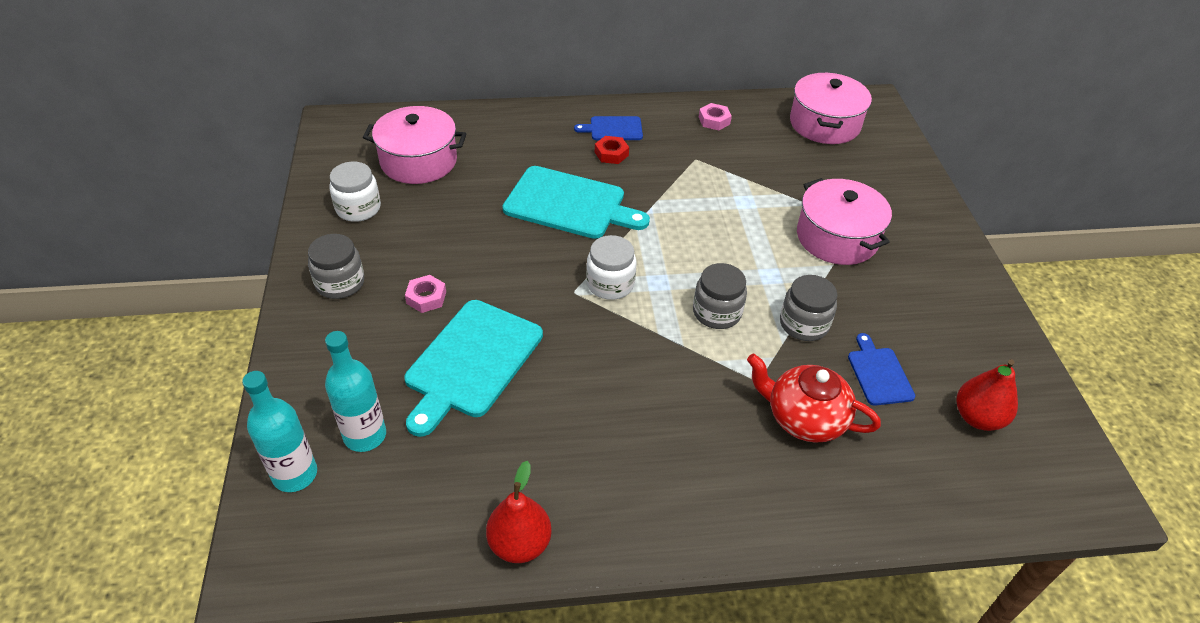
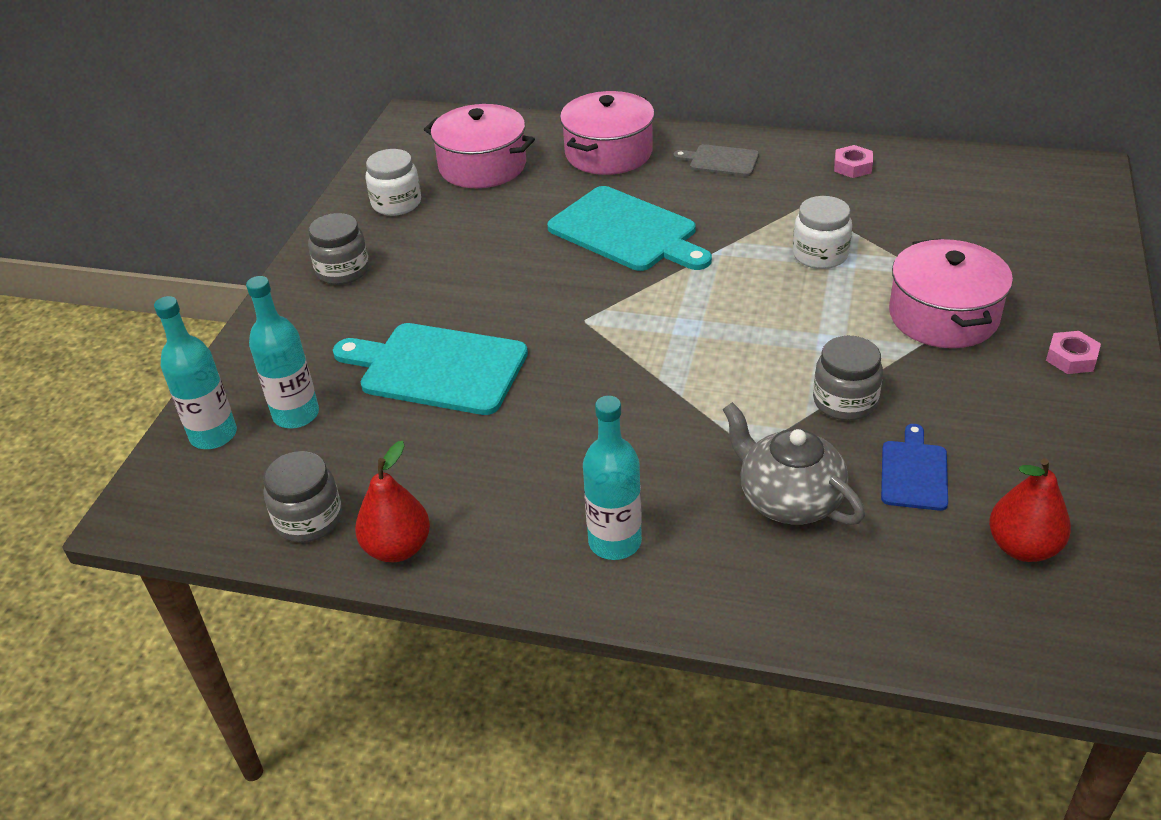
camera: 25 degrees right, 5 degrees down
(426, 297) = (422, 299): pink nut -> pink nut (1071, 358)
(471, 362) = (437, 368): turquoise cutting board -> turquoise cutting board turned 60 degrees clockwise
(610, 284) = (630, 319): white jar -> white jar (820, 255)
(611, 154) = (704, 186): red nut -> none
(613, 129) = (721, 161): blue cutting board -> grey cutting board
(694, 490) = (615, 542): none -> turquoise bottle
(717, 312) = (741, 370): grey jar -> grey jar (309, 519)
(804, 418) = (788, 499): red teapot -> grey teapot
(824, 124) = (1000, 188): pink pot -> pink pot (608, 153)

